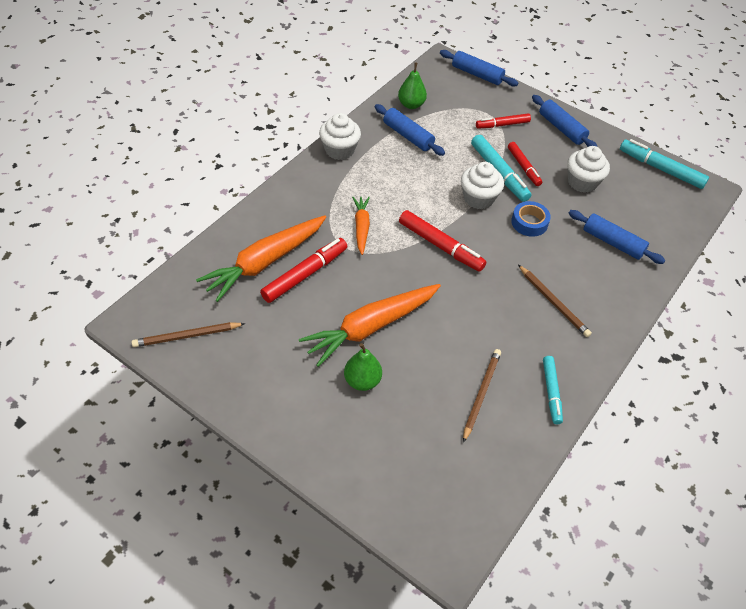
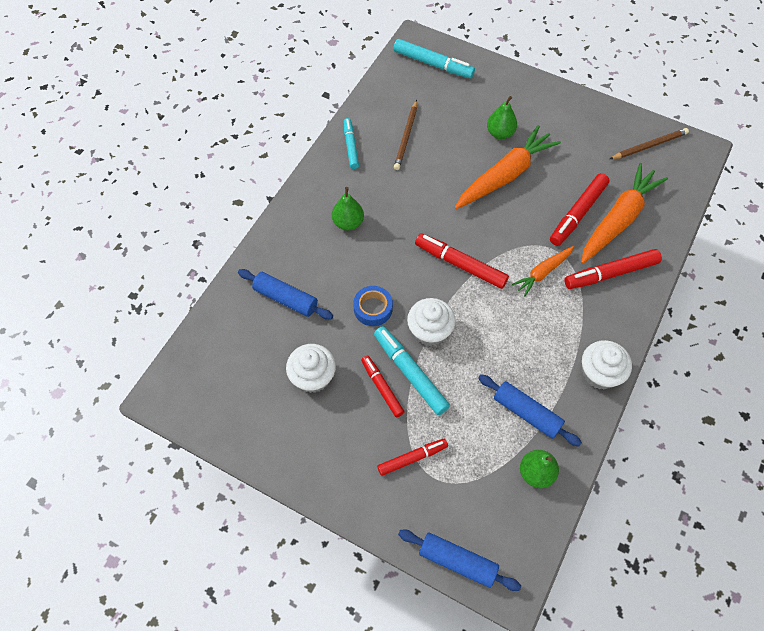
camera: 175 degrees right, 10 degrees up
(295, 217) = (611, 273): none -> red marker
(361, 227) = (543, 272): orange carrot -> orange carrot turned 60 degrees clockwise
(553, 302) = (348, 223): brown pencil -> green pear
(561, 128) = (335, 467): blue rolling pin -> none
(661, 169) = (214, 417): turquoise marker -> turquoise marker (432, 64)

